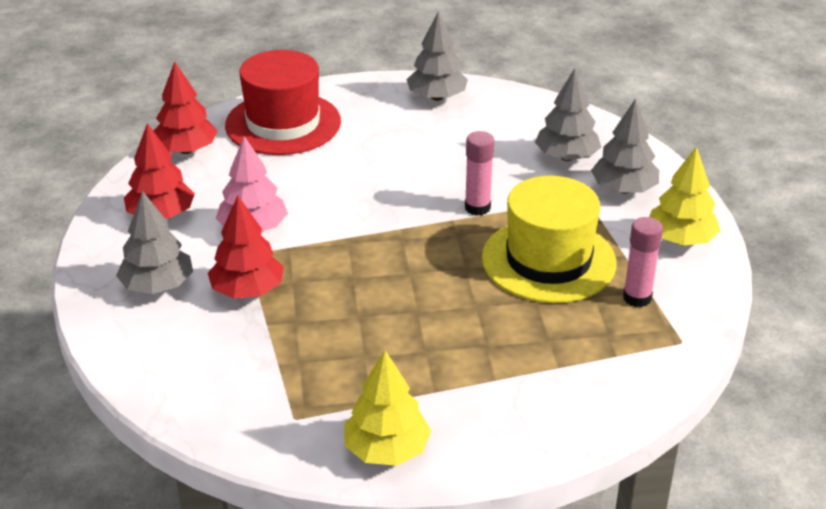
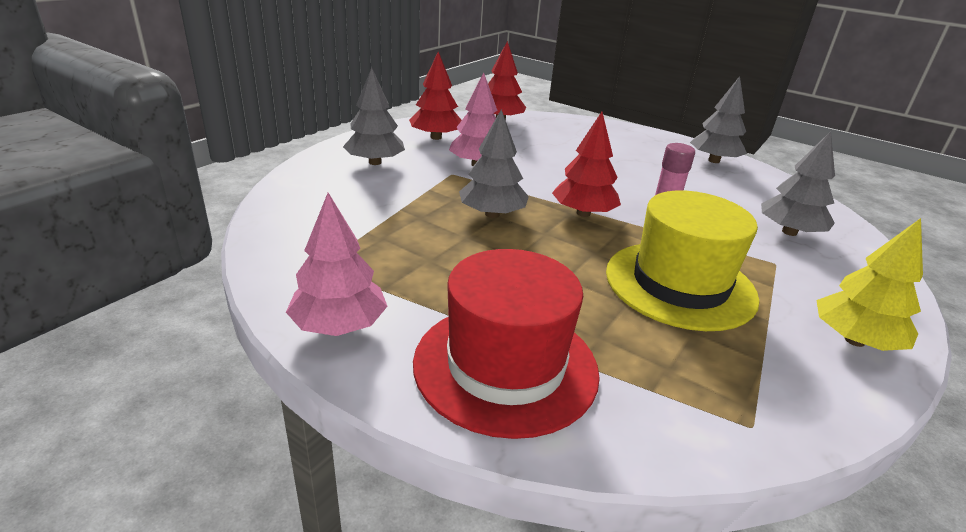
camera: 40 degrees right, 5 degrees down
(247, 290) = (420, 188): red tree -> red tree (583, 213)
(283, 123) = (579, 132): red hat -> red hat (505, 366)
(387, 450) = (339, 325): yellow tree -> pink tree
(623, 189) = (826, 275): grey tree -> grey tree (492, 214)
(637, 298) = (741, 358): pink glue stick -> none

